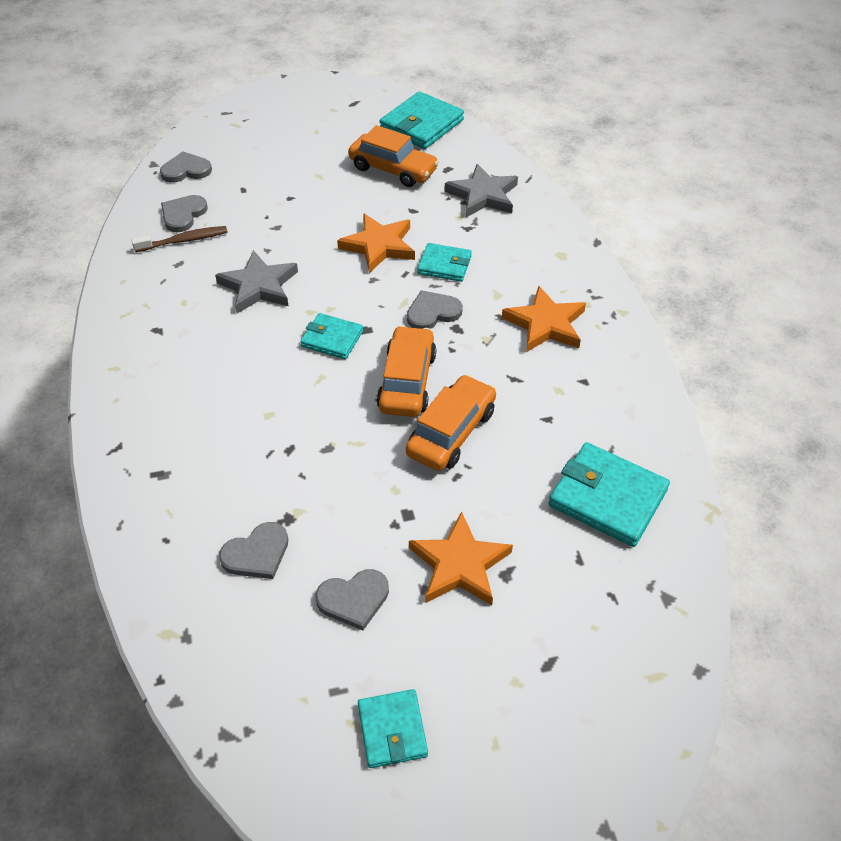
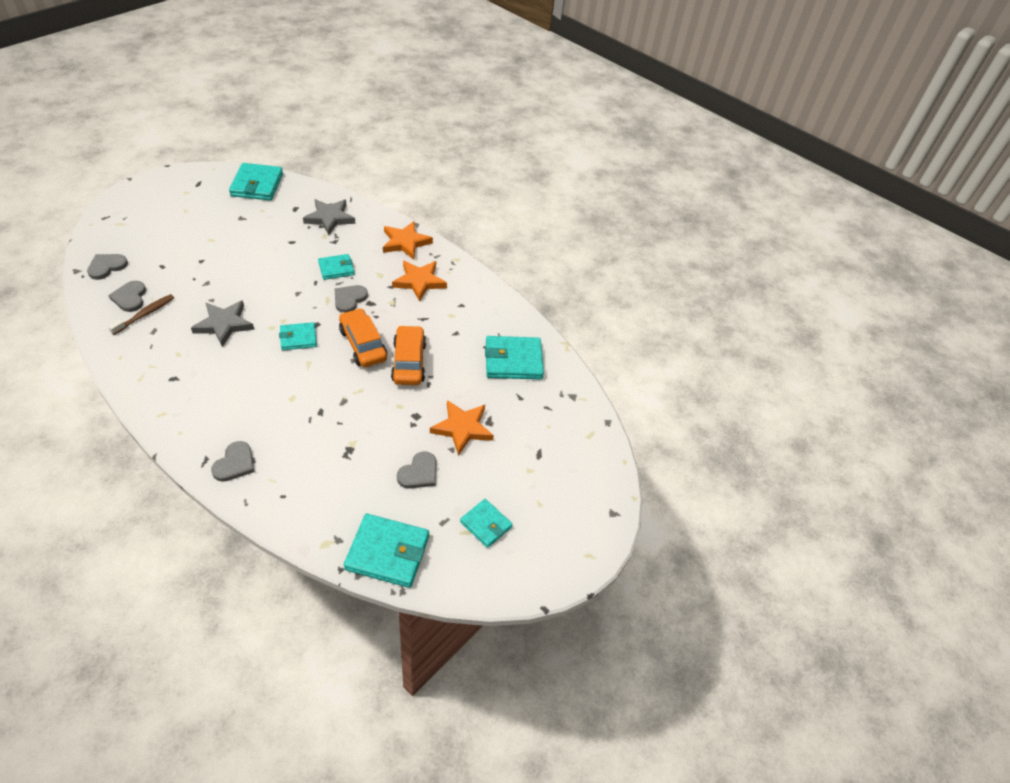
camera: 40 degrees left, 0 degrees up
(232, 692) = (387, 552): none -> turquoise wallet
(257, 554) = (345, 476): grey heart -> grey heart (235, 463)
(379, 246) = (286, 271): orange star -> orange star (405, 242)
(393, 169) = (259, 220): orange car -> none

